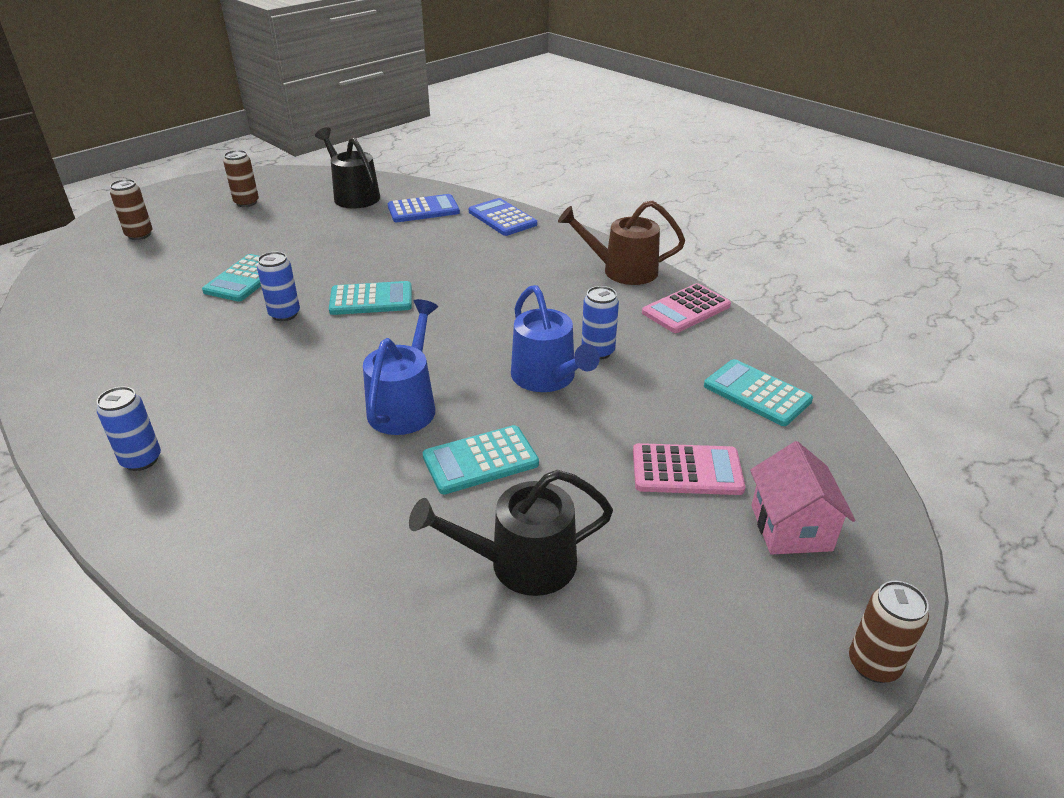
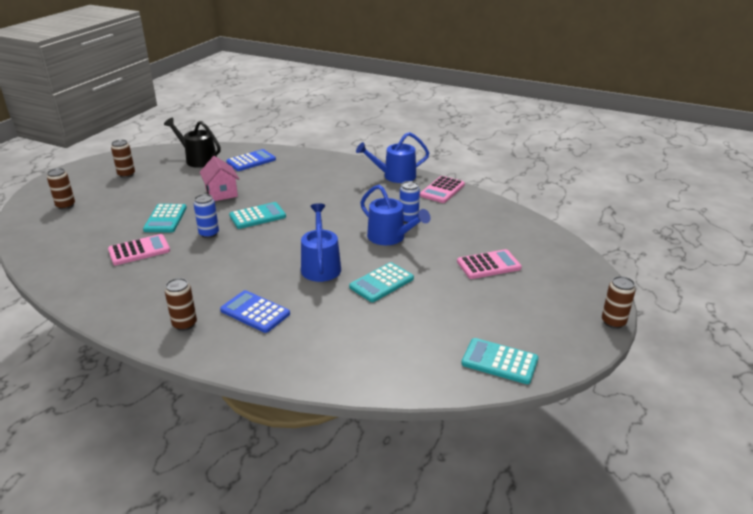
camera: 20 degrees left, 5 degrees down
(141, 460) = (184, 324): blue can -> brown can
(175, 321) = (139, 250): none -> pink calculator
(502, 218) = (305, 158): blue calculator -> blue calculator (255, 312)
(521, 563) = (434, 322): black watering can -> none
(623, 271) = (395, 176): brown watering can -> blue watering can
(757, 393) = (502, 224): turquoise calculator -> turquoise calculator (499, 361)
(791, 528) = (550, 278): pink house -> pink house (221, 193)

